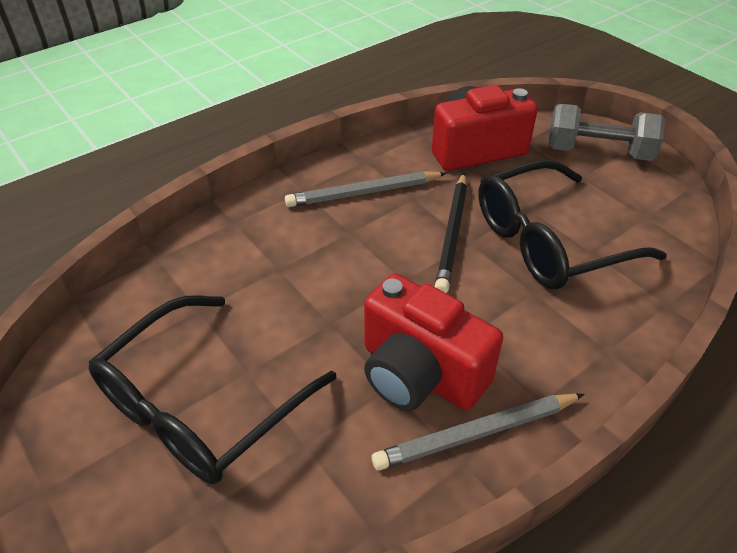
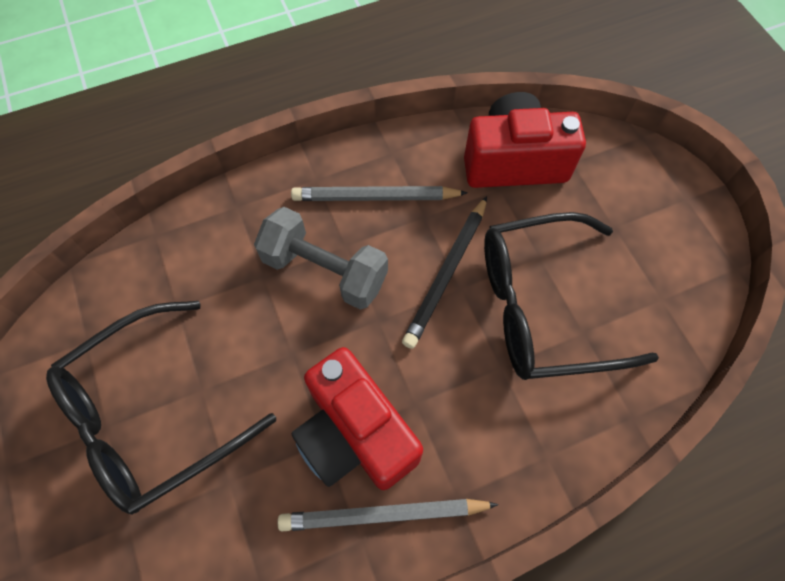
camera: 15 degrees right, 20 degrees up
(598, 152) = (648, 196): grey dumbbell -> grey dumbbell (325, 270)

